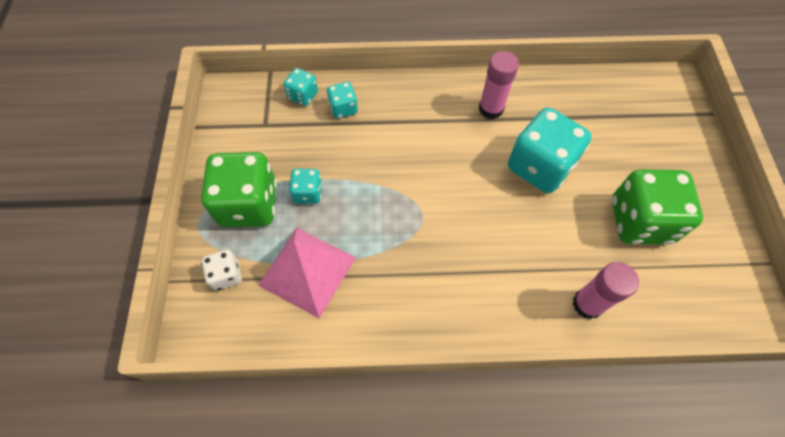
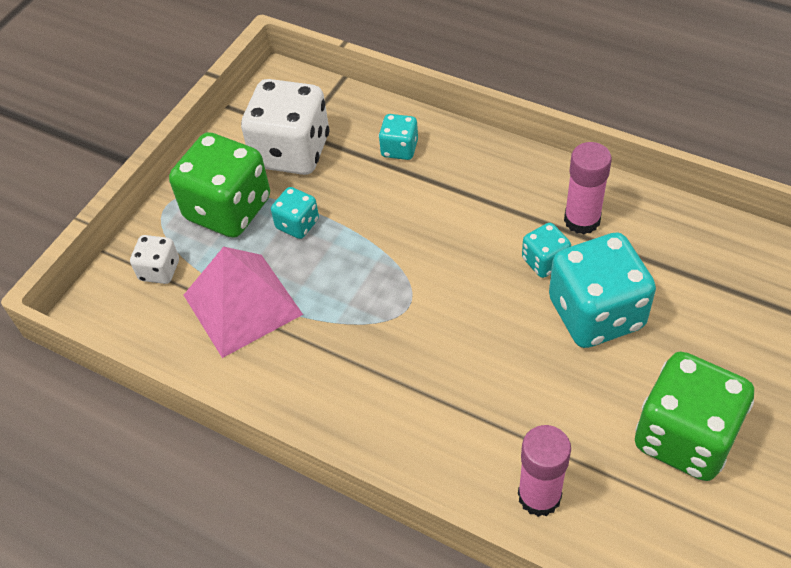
camera: 35 degrees right, 10 degrees down
(268, 141) = (291, 152): none -> white dice
(303, 95) = (363, 117): turquoise dice -> turquoise dice (544, 261)

